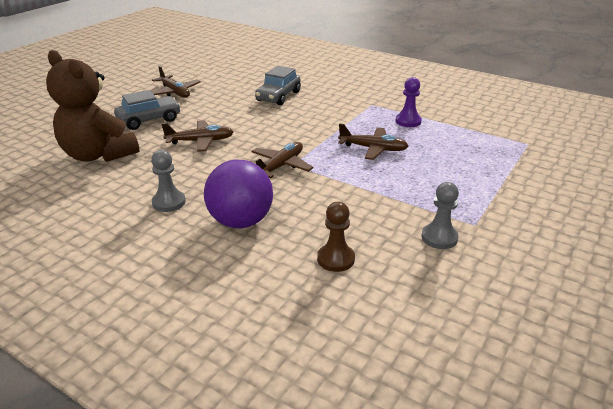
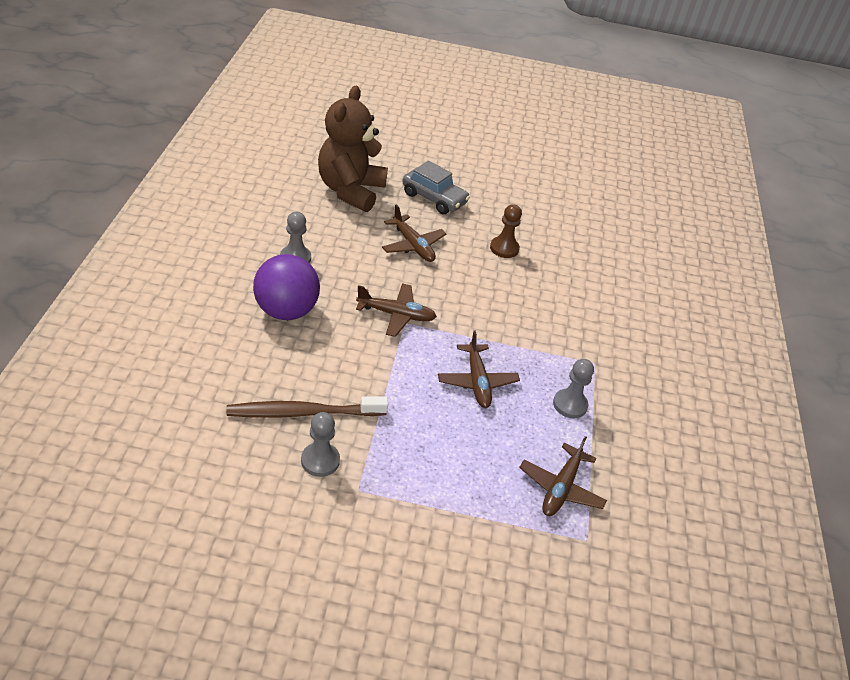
camera: 60 degrees right, 10 degrees up
(175, 92) = (507, 196): brown plane -> brown plane (561, 488)
(278, 96) = (556, 276): grey car -> none
(335, 259) = (254, 387): brown pawn -> brown pawn (504, 248)
(379, 236) = (303, 413): none -> brown toothbrush
(408, 121) = (570, 405): purple pawn -> grey pawn

